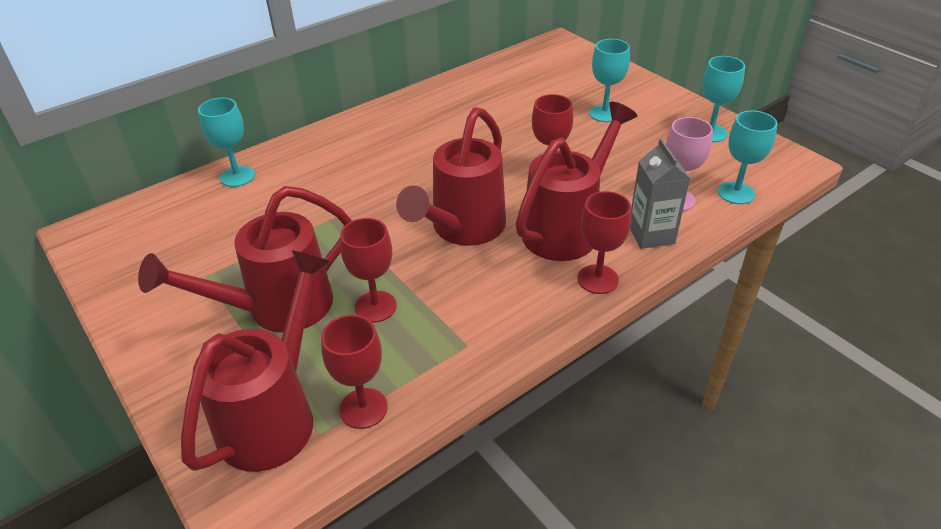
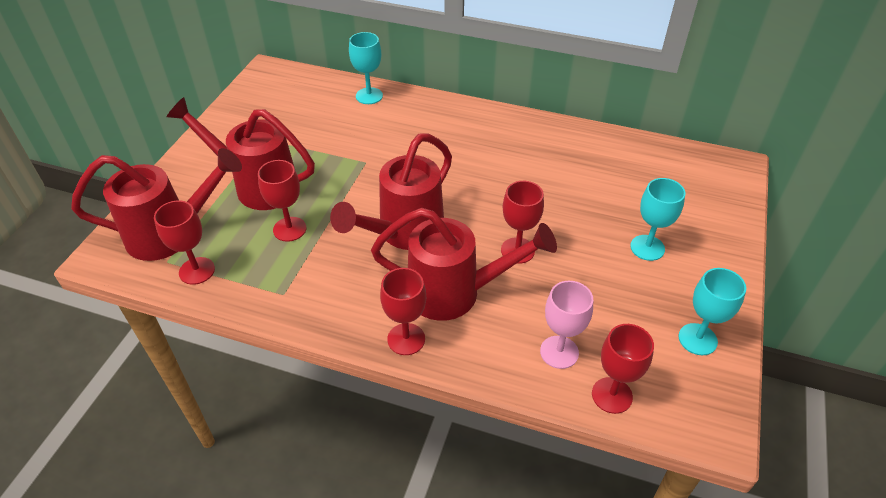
camera: 55 degrees right, 5 degrees up
(463, 229) = (404, 233): red watering can -> red watering can turned 45 degrees counterclockwise
(651, 235) = (492, 352): grey carton -> none
(736, 193) = (612, 395): turquoise goblet -> red goblet

